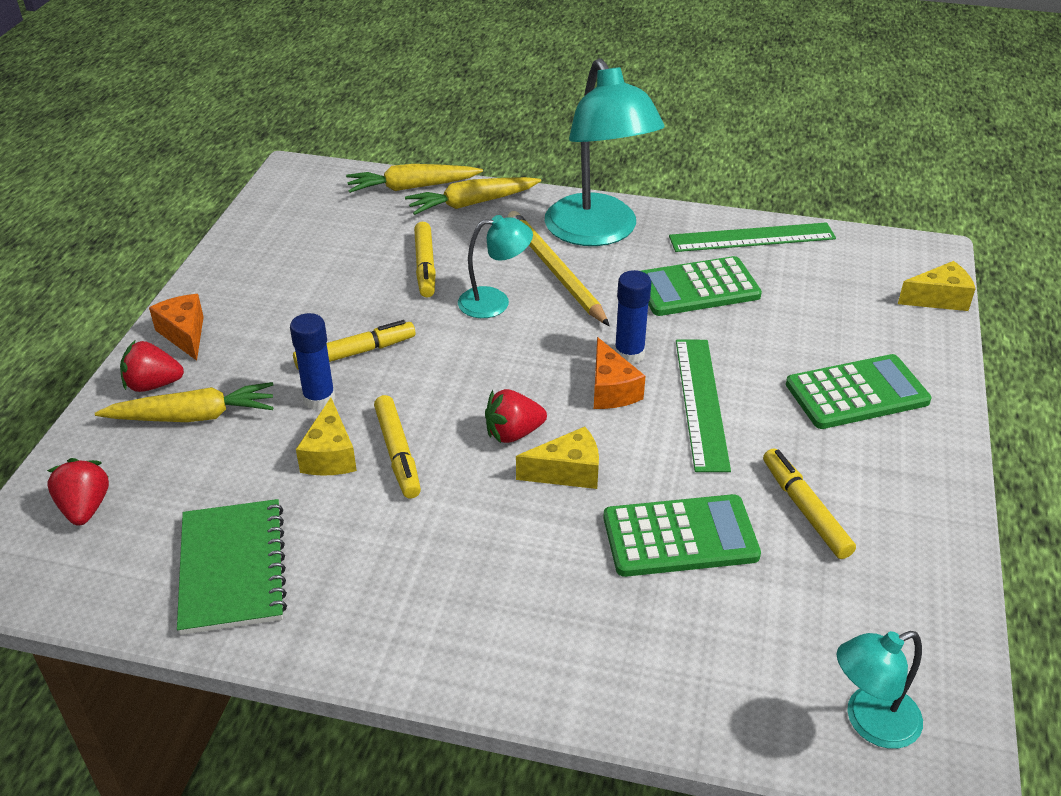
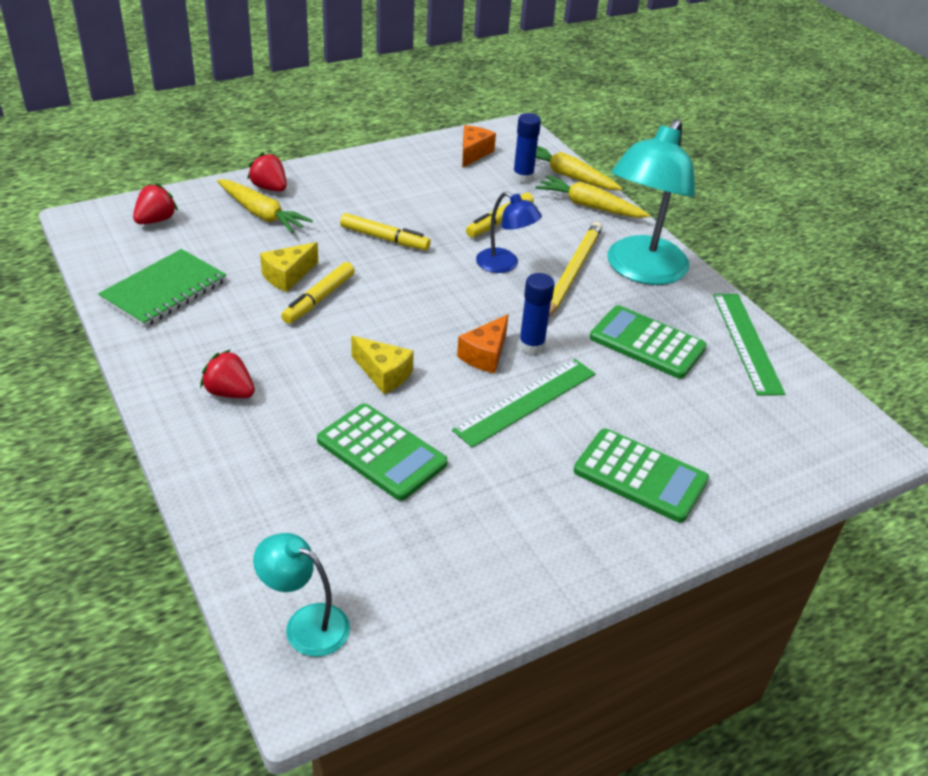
camera: 45 degrees right, 0 degrees up
(184, 334) = (322, 175): orange cheese -> orange cheese (473, 153)
(319, 399) = (328, 247): blue glue stick -> blue glue stick (523, 177)
(495, 302) = (504, 265): turquoise lamp -> blue lamp
(513, 433) = (391, 334): red strawberry -> red strawberry (229, 392)
(752, 237) = (747, 342): green ruler -> green ruler turned 45 degrees clockwise
(805, 509) = (478, 502): yellow marker -> none
(939, 299) = (824, 475): yellow cheese -> none

